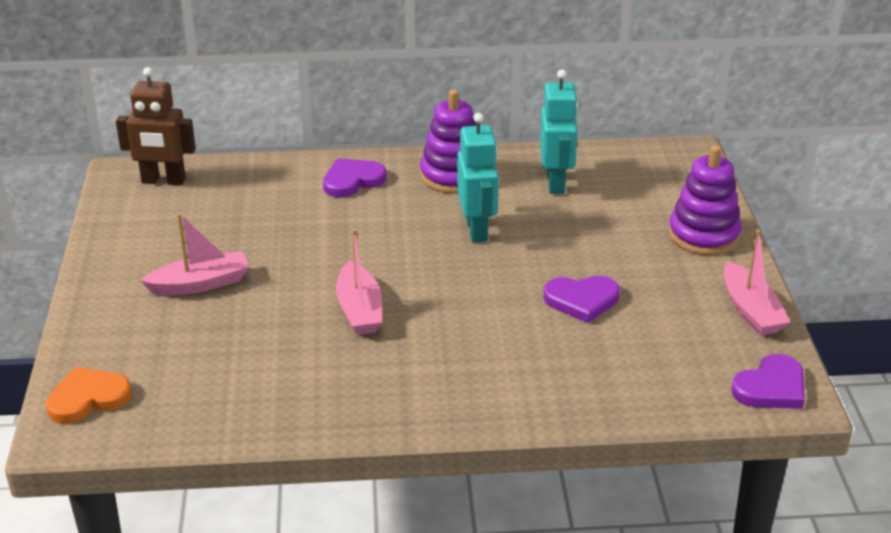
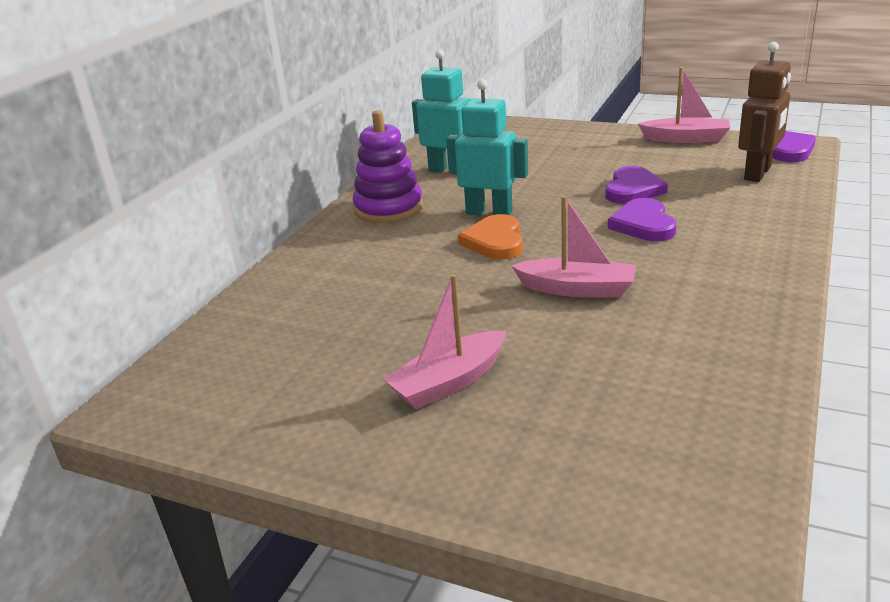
camera: 60 degrees left, 5 degrees down
(88, 398) = (649, 517): orange heart -> orange heart (495, 241)
(163, 181) = (189, 377): brown robot -> brown robot (758, 173)
(200, 284) = (449, 382): pink boat -> pink boat turned 135 degrees counterclockwise
(352, 180) = (338, 257): purple heart -> purple heart (643, 224)
(703, 235) = (576, 136): purple stacking toy -> none

